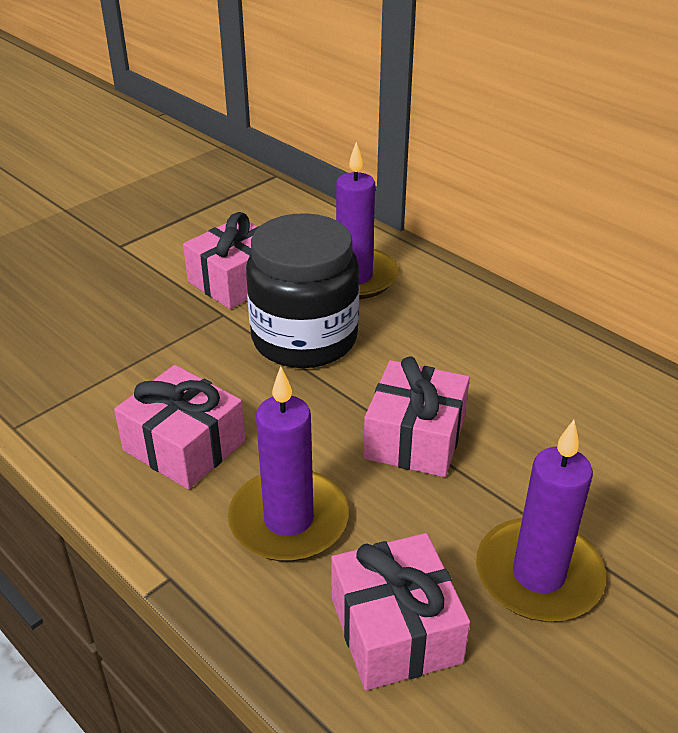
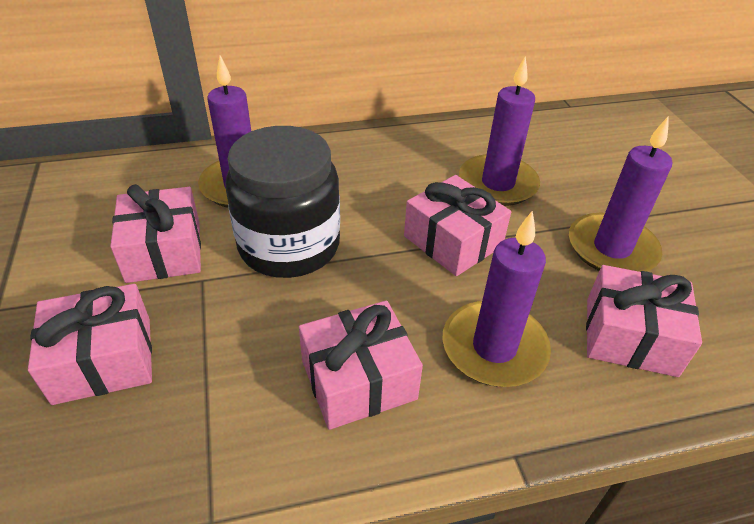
camera: 60 degrees left, 5 degrees up
(111, 312) = (103, 359): none -> pink gift
(552, 437) = (497, 184): none -> purple candle

